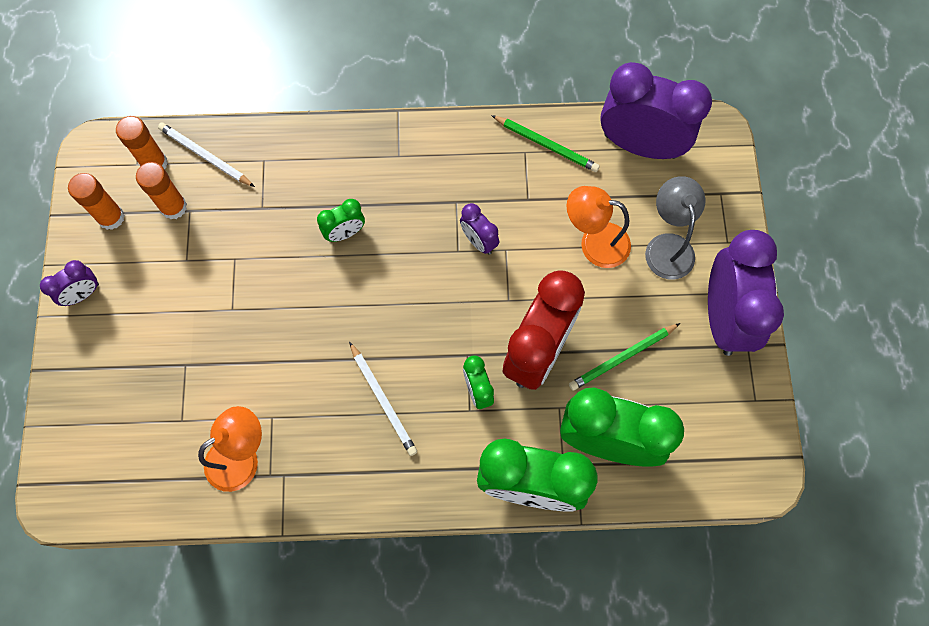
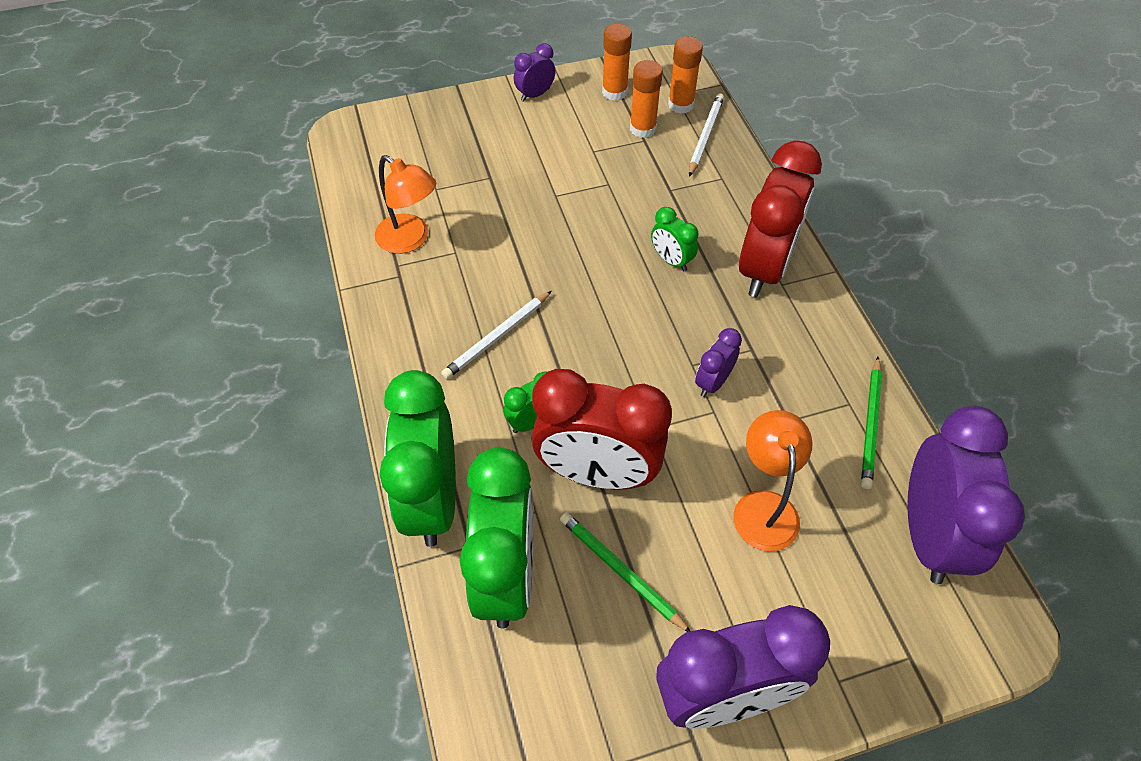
camera: 75 degrees right, 15 degrees down
(83, 294) = (535, 95): purple clock -> purple clock turned 105 degrees clockwise
(377, 163) = (764, 268): none -> red clock
(667, 246) = (798, 598): grey lamp -> none

